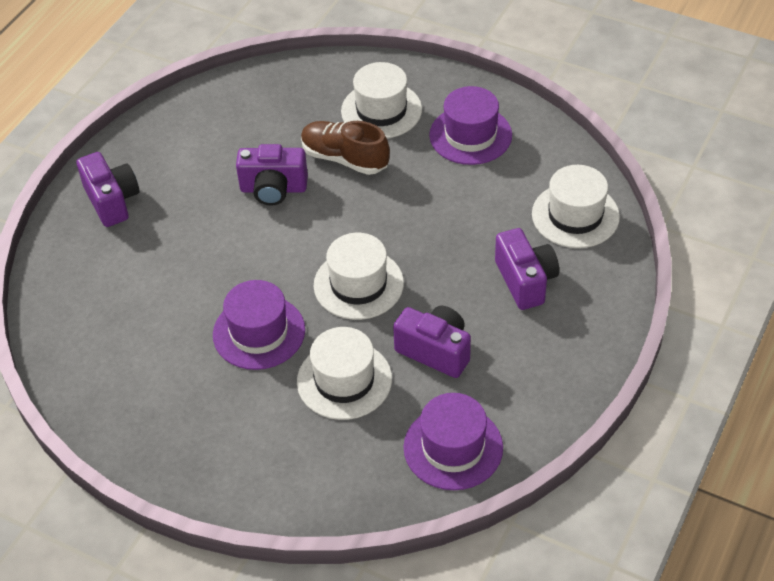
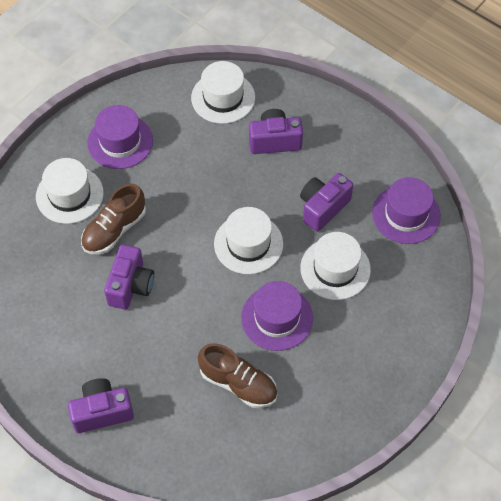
camera: 80 degrees left, 10 degrees up
(163, 312) = (238, 383): none -> brown shoe

